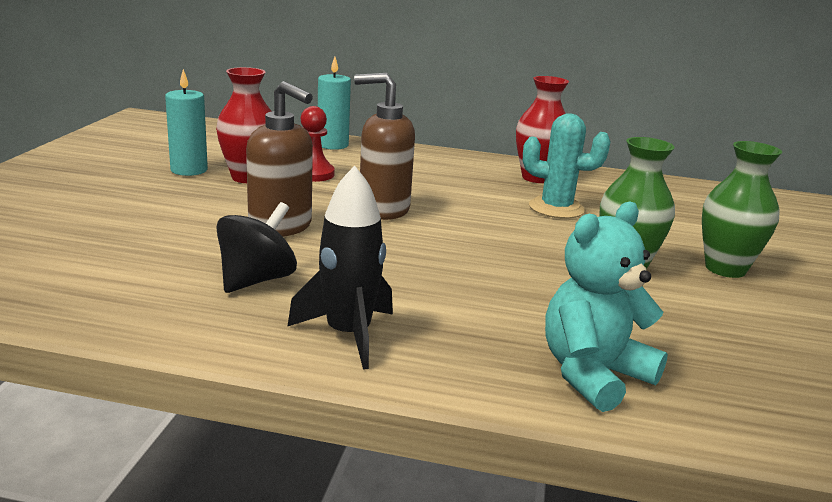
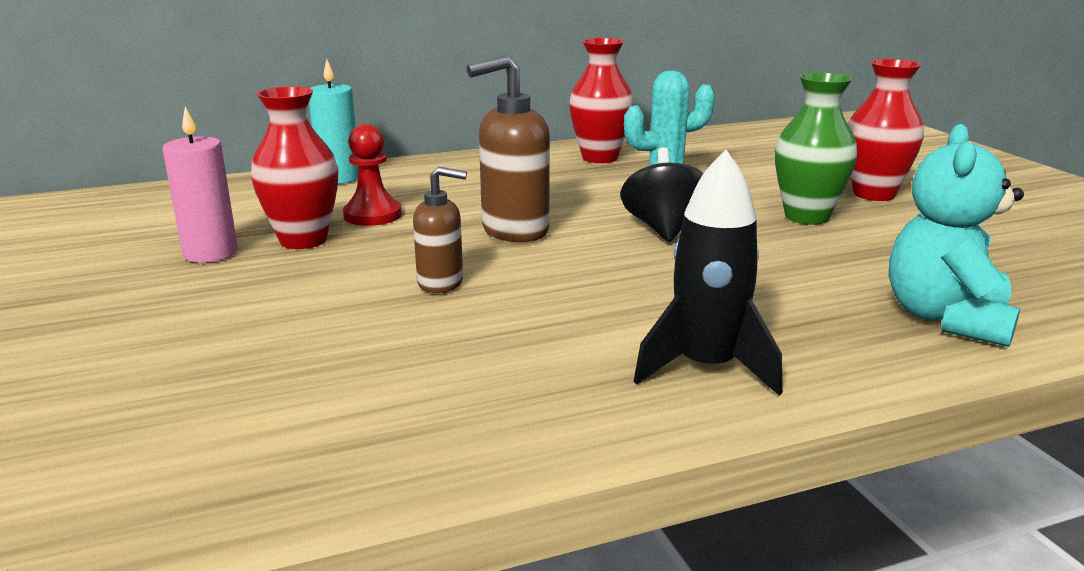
camera: 30 degrees left, 0 degrees up
(189, 170) = (210, 253): turquoise candle -> pink candle
(256, 280) = (518, 349): black spinning top -> black spinning top (663, 229)
(281, 227) = (441, 283): brown soap dispenser -> brown soap dispenser, size x0.61
(725, 269) = (873, 194): green vase -> red vase

